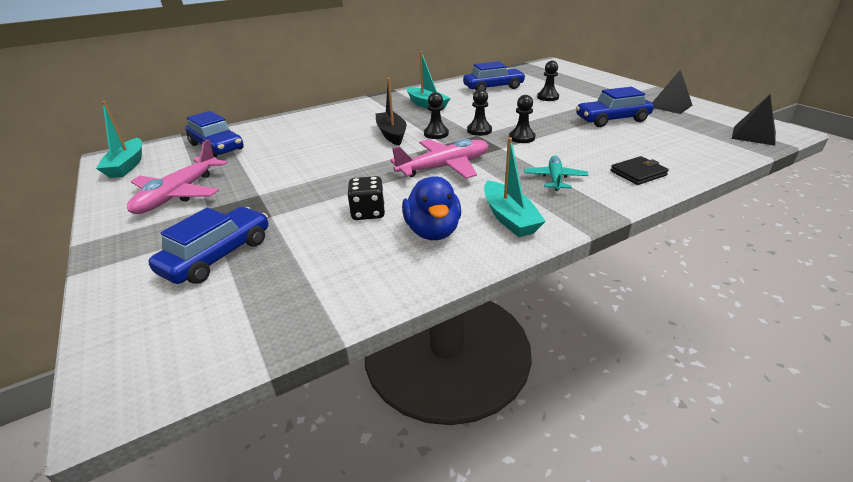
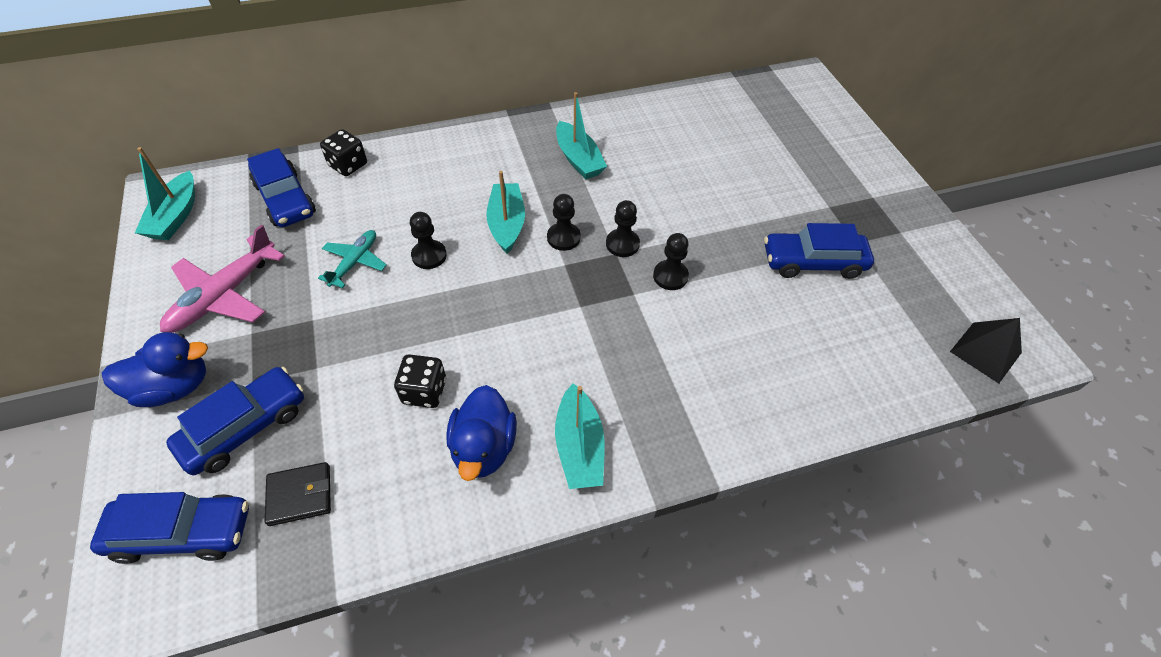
camera: 10 degrees right, 20 degrees up
(144, 245) = (174, 387): none -> blue duck
(261, 127) = (348, 165): none -> black dice
(391, 134) = (507, 224): black boat -> turquoise boat
(444, 167) = (544, 319): pink plane -> none
(493, 88) = (688, 133): blue car -> blue car (182, 532)
(548, 97) = (753, 180): black pawn -> black pawn (429, 256)
(555, 179) = (669, 382): turquoise plane -> turquoise plane (355, 262)
(638, 173) = (779, 398): black wallet -> black wallet (300, 495)
(670, 106) = (915, 247): black pyramid -> none

